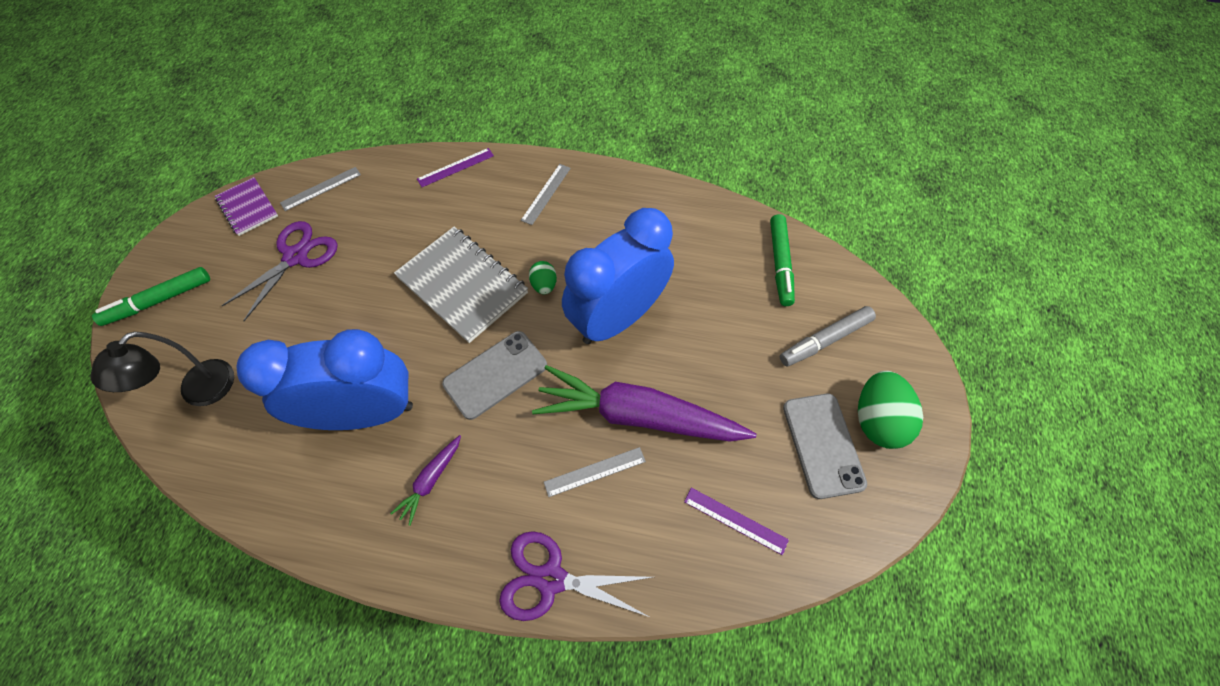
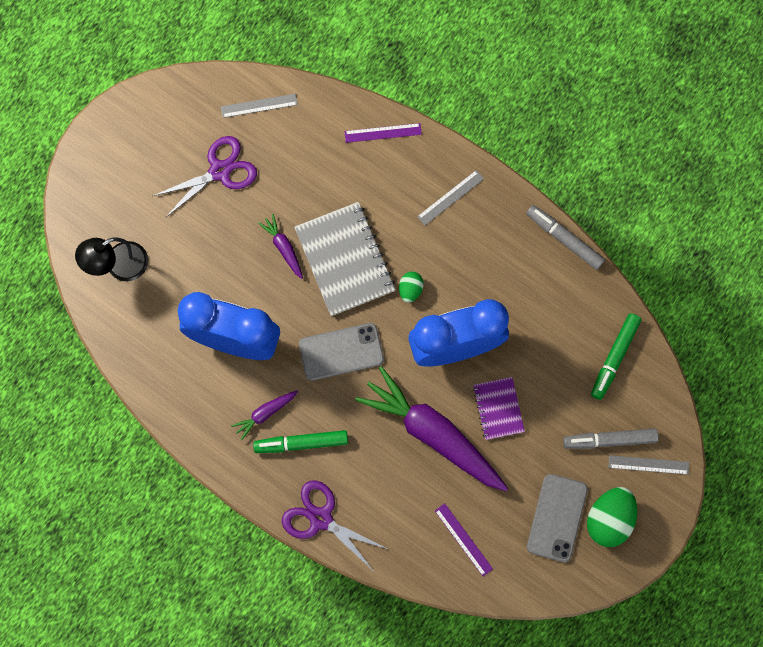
camera: 25 degrees right, 15 degrees up
(159, 301) = (103, 167): green marker -> green marker (301, 443)
(248, 208) = (192, 100): purple notebook -> purple notebook (498, 409)
(390, 299) = (283, 247): none -> purple carrot
(595, 471) = (382, 460): grey ruler -> grey ruler (648, 464)
(672, 186) = (564, 239): none -> grey marker

